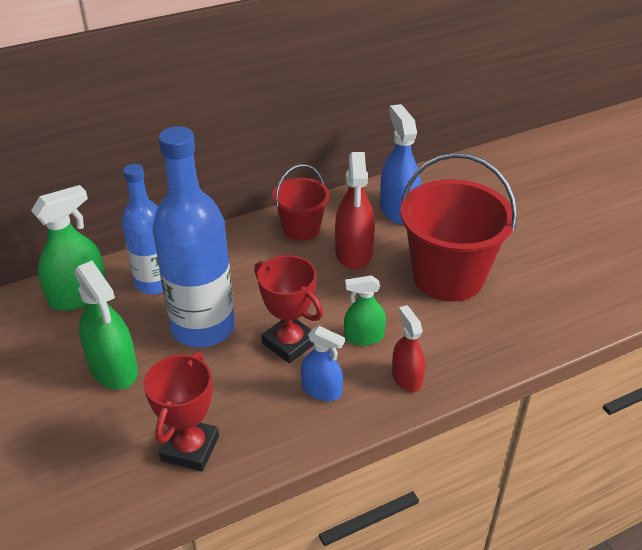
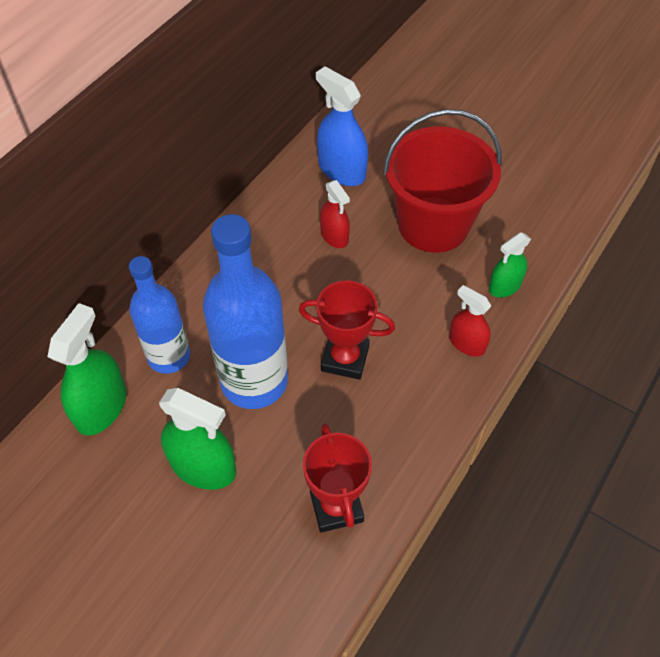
camera: 30 degrees left, 15 degrees up
(301, 228) = (266, 230): red bucket -> none
(321, 390) = (406, 391): blue spray bottle -> none
(354, 253) = (334, 236): red spray bottle -> red spray bottle, size x0.62
(364, 337) = (404, 321): green spray bottle -> green spray bottle (504, 286)

